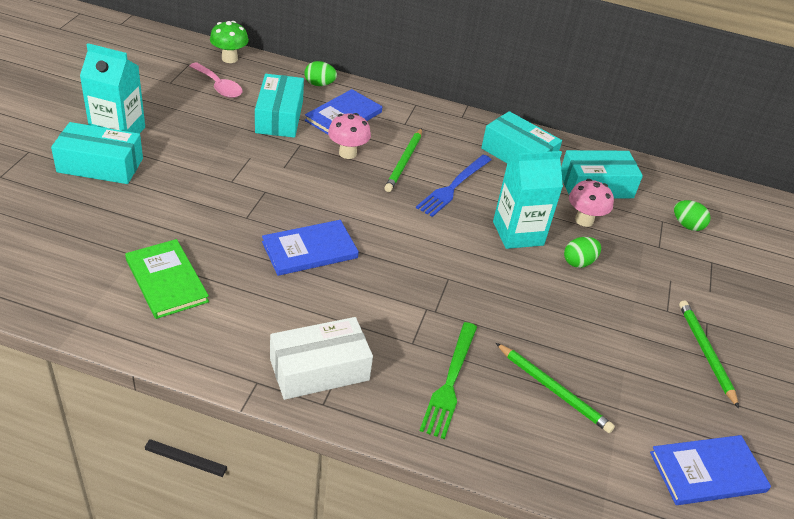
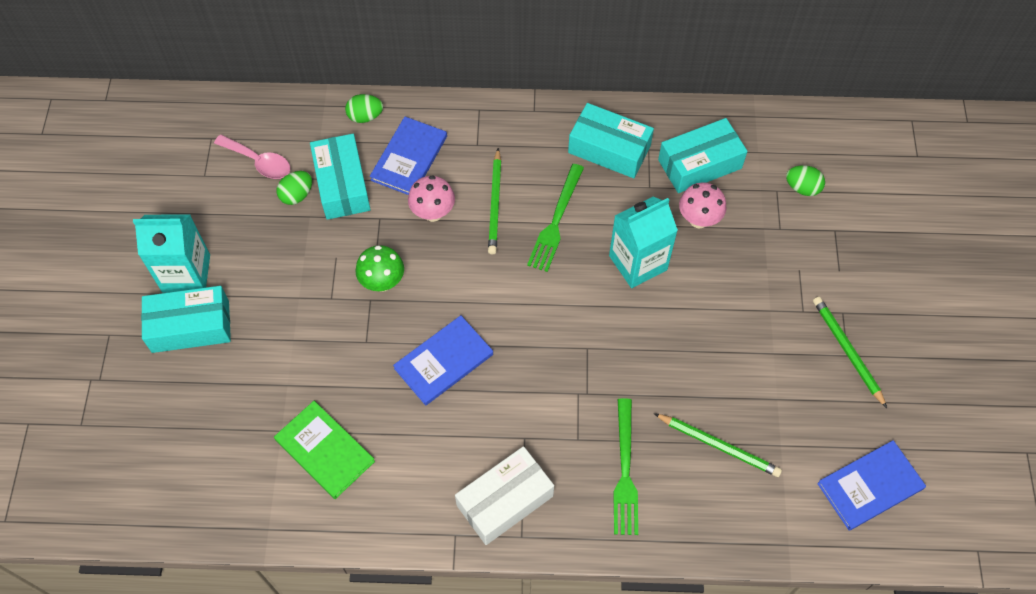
camera: 10 degrees left, 20 degrees up
(229, 58) = (251, 112): green mushroom -> green mushroom (382, 282)
(453, 187) = (556, 221): blue fork -> green fork
(578, 262) = (706, 280): green egg -> green egg (297, 195)

